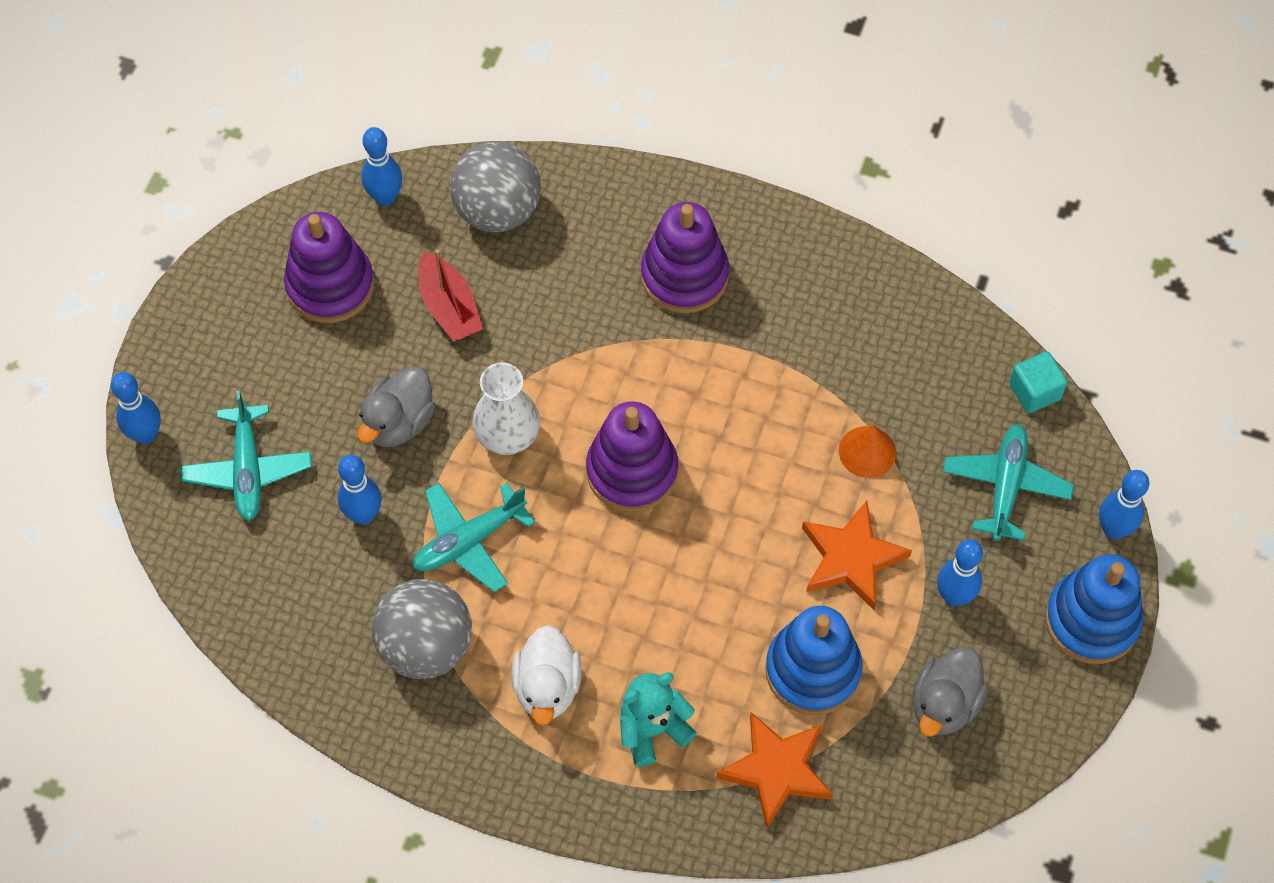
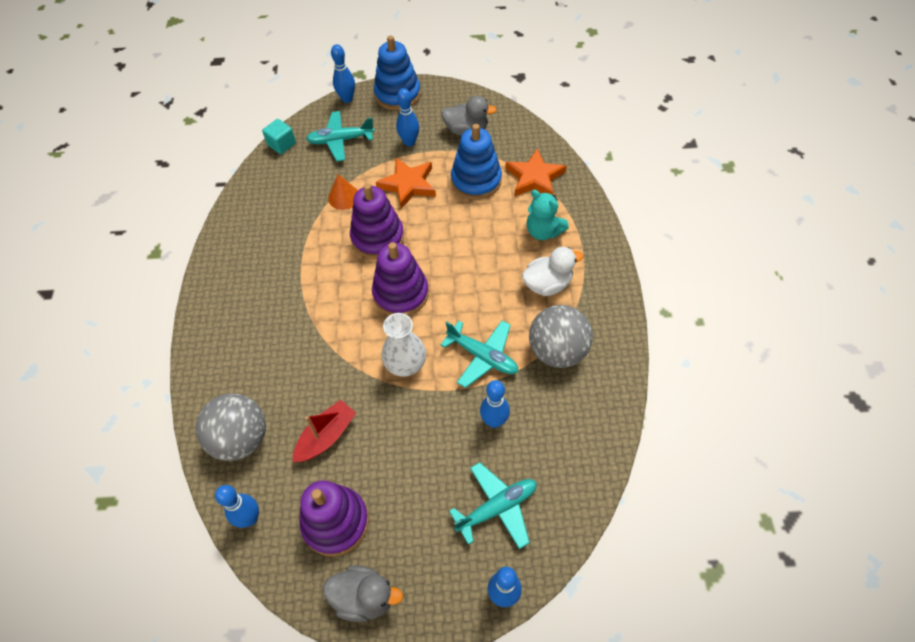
camera: 110 degrees left, 5 degrees down
(399, 422) = (422, 429): grey duck -> grey duck (364, 597)
(684, 276) = (259, 315): purple stacking toy -> purple stacking toy (377, 237)

